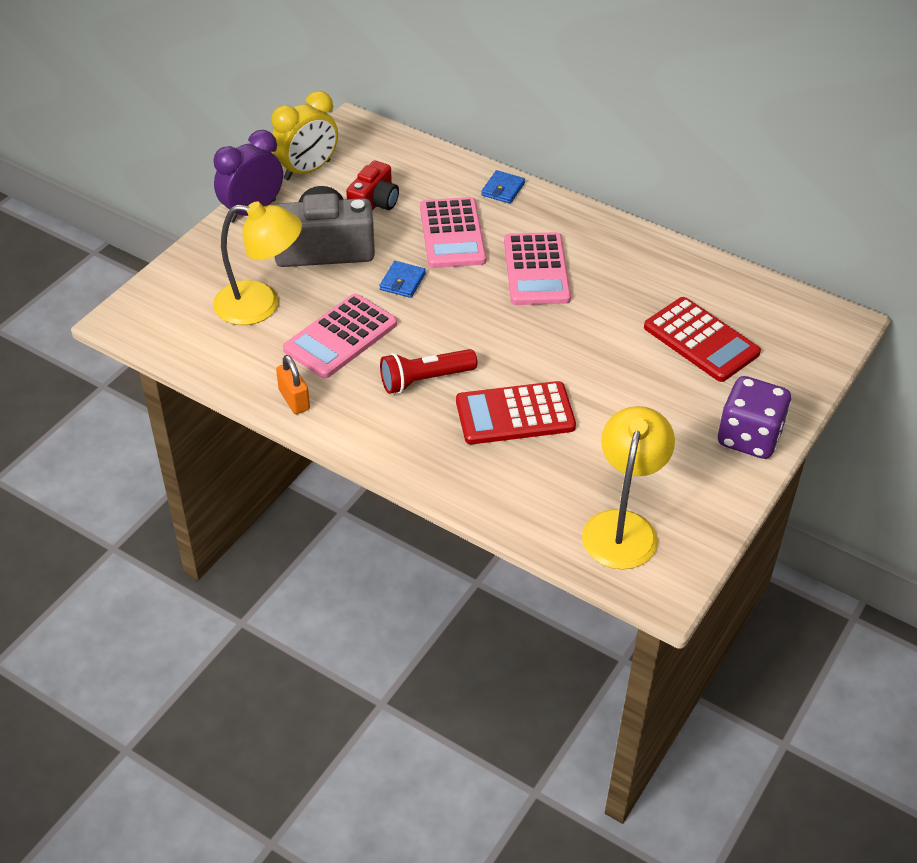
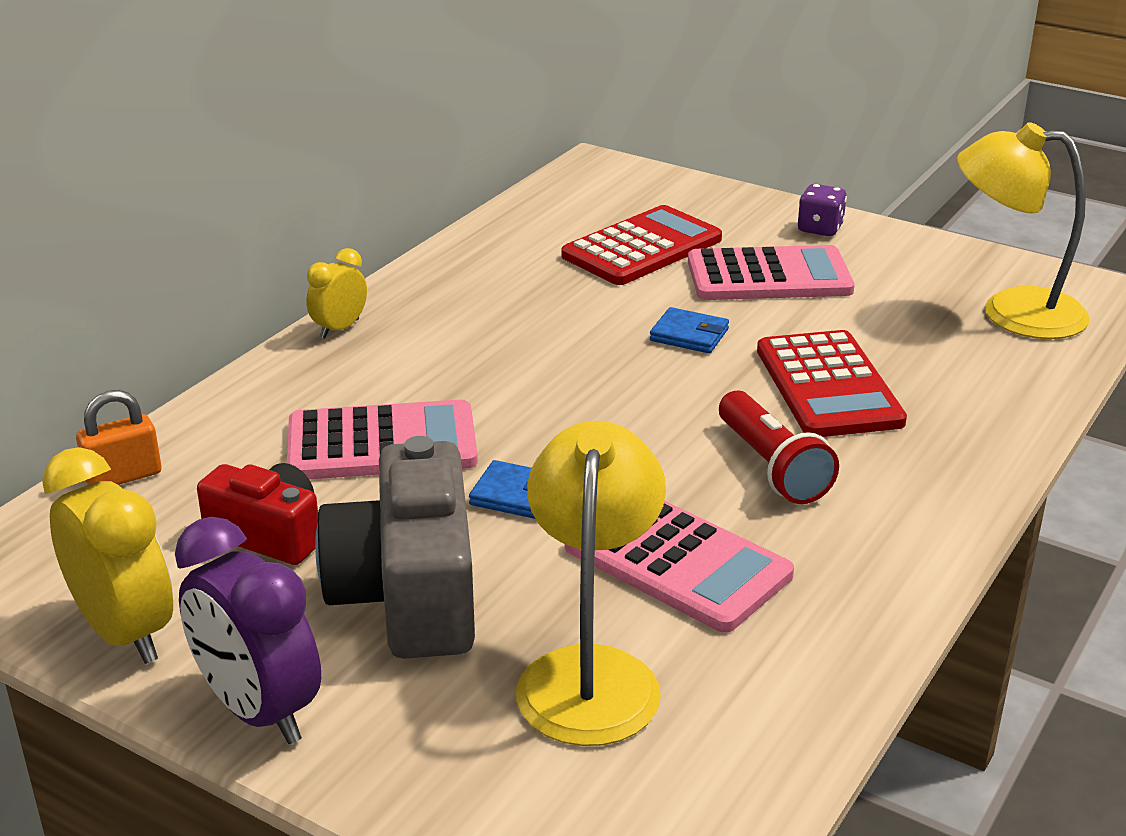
camera: 90 degrees left, 15 degrees down
(294, 400) = (860, 610): orange padlock -> orange padlock (123, 476)
(503, 189) = (261, 393): blue wallet -> blue wallet (689, 335)
(536, 270) = (487, 364): pink calculator -> pink calculator (769, 276)
(575, 212) = (339, 329): none -> yellow clock
(749, 437) = (820, 229): purple dice -> purple dice, size x0.54

